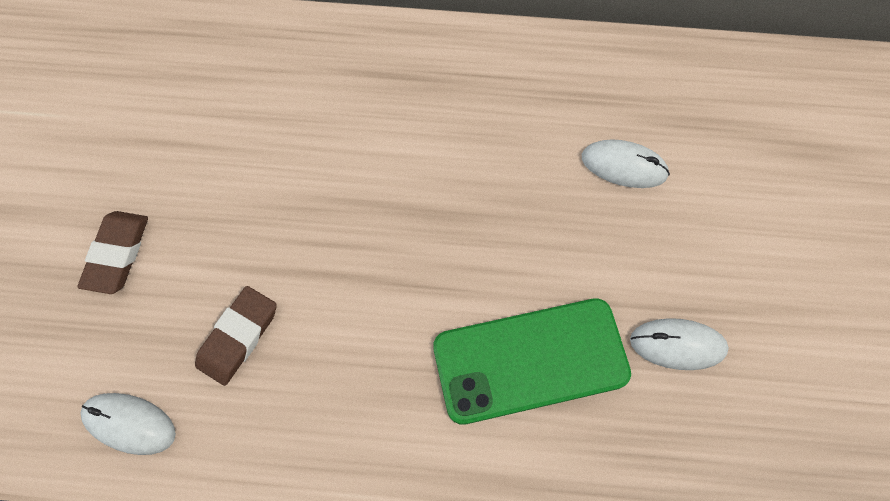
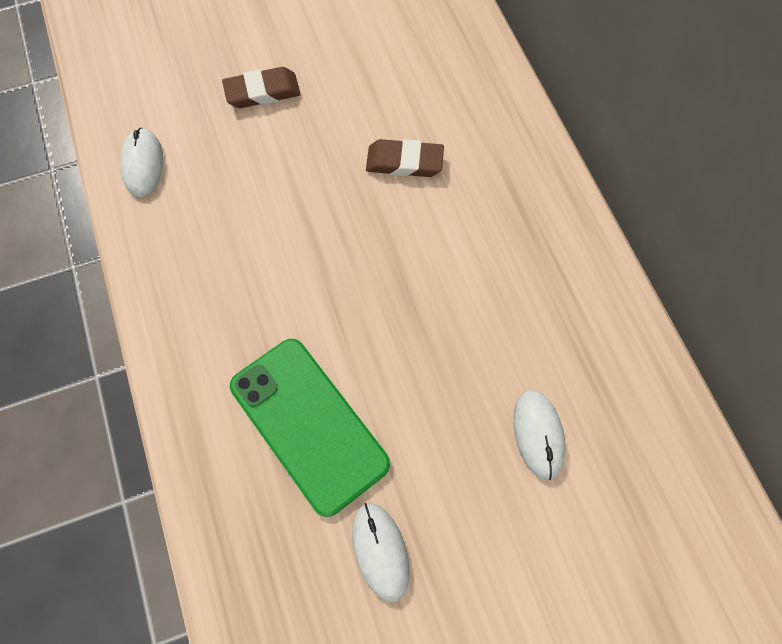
camera: 65 degrees right, 0 degrees up
(238, 337) = (234, 200): brown eraser -> brown eraser (404, 162)

